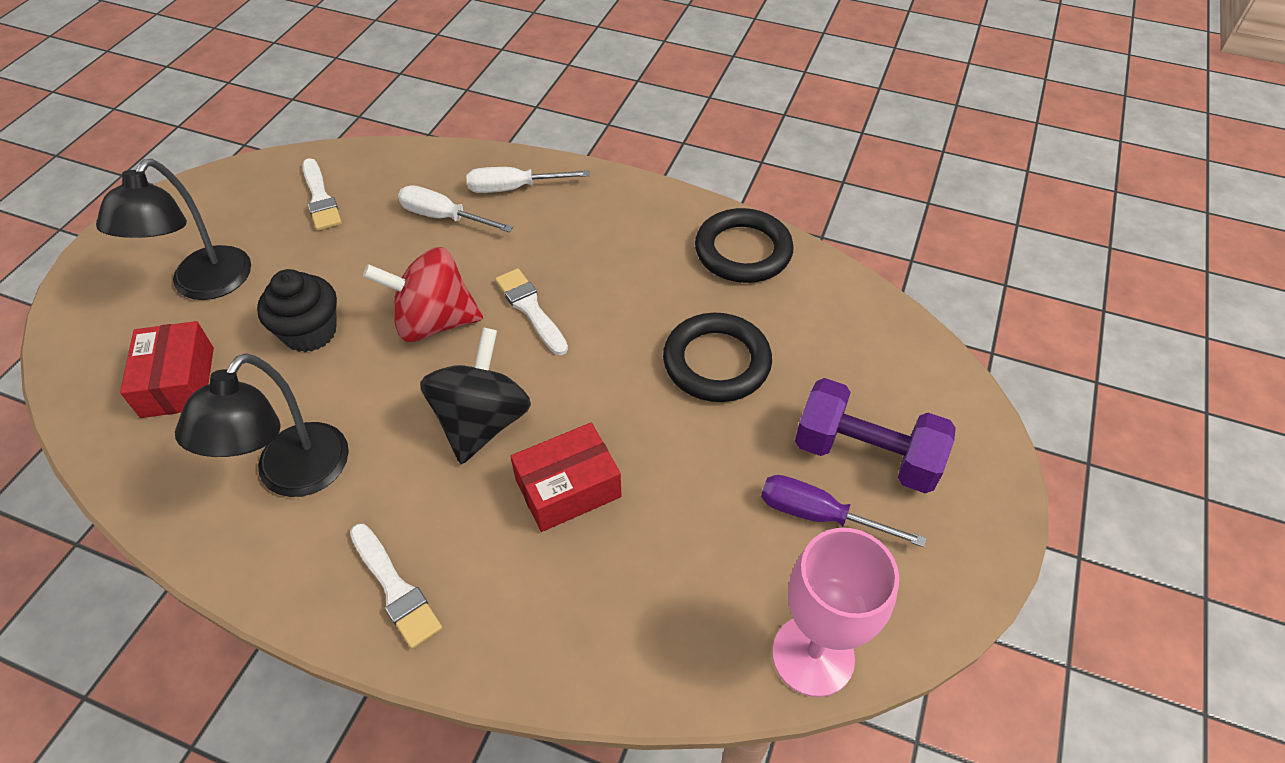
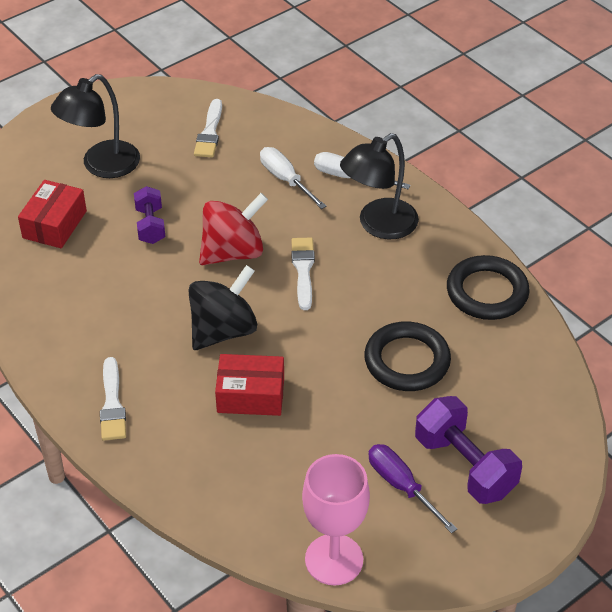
camera: 30 degrees right, 5 degrees down
(292, 476) = (90, 312): black lamp -> black lamp (378, 225)
(310, 332) = (150, 225): black cupcake -> purple dumbbell
(434, 322) = (233, 252): red spinning top -> red spinning top turned 120 degrees clockwise

